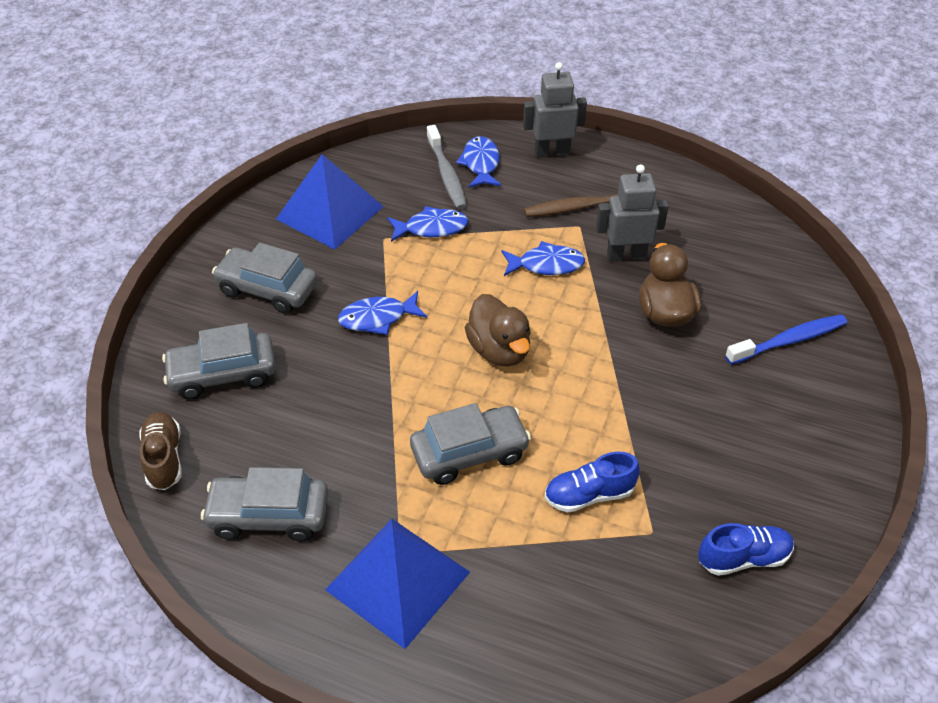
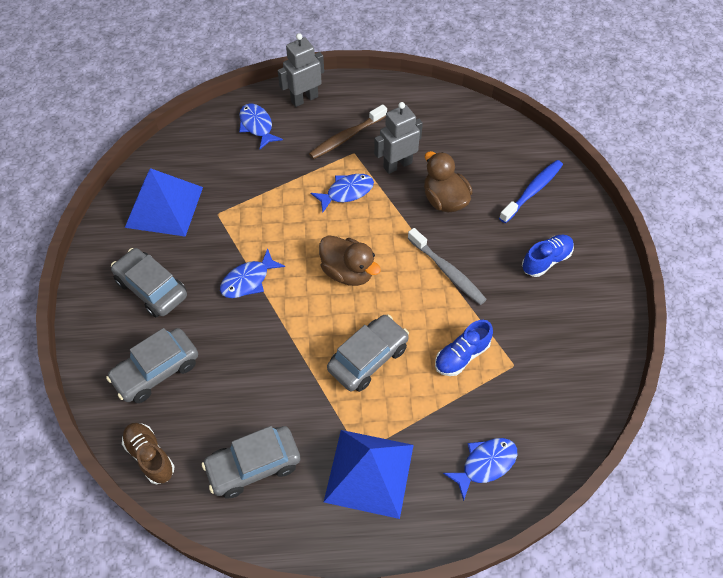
camera: 25 degrees left, 10 degrees up
(267, 289) = (151, 288): grey car -> grey car turned 45 degrees clockwise
(431, 228) = (249, 192): blue fish -> blue fish (485, 464)
(447, 174) = (236, 143): grey toothbrush -> grey toothbrush (447, 271)
(743, 558) = (576, 358): blue shoe -> blue shoe (546, 260)

